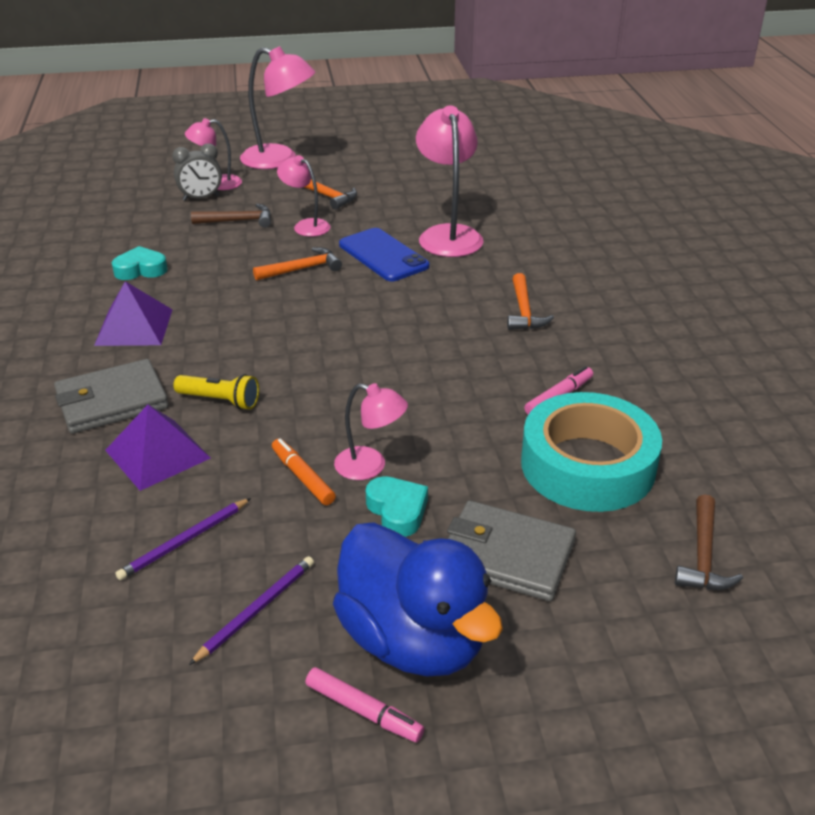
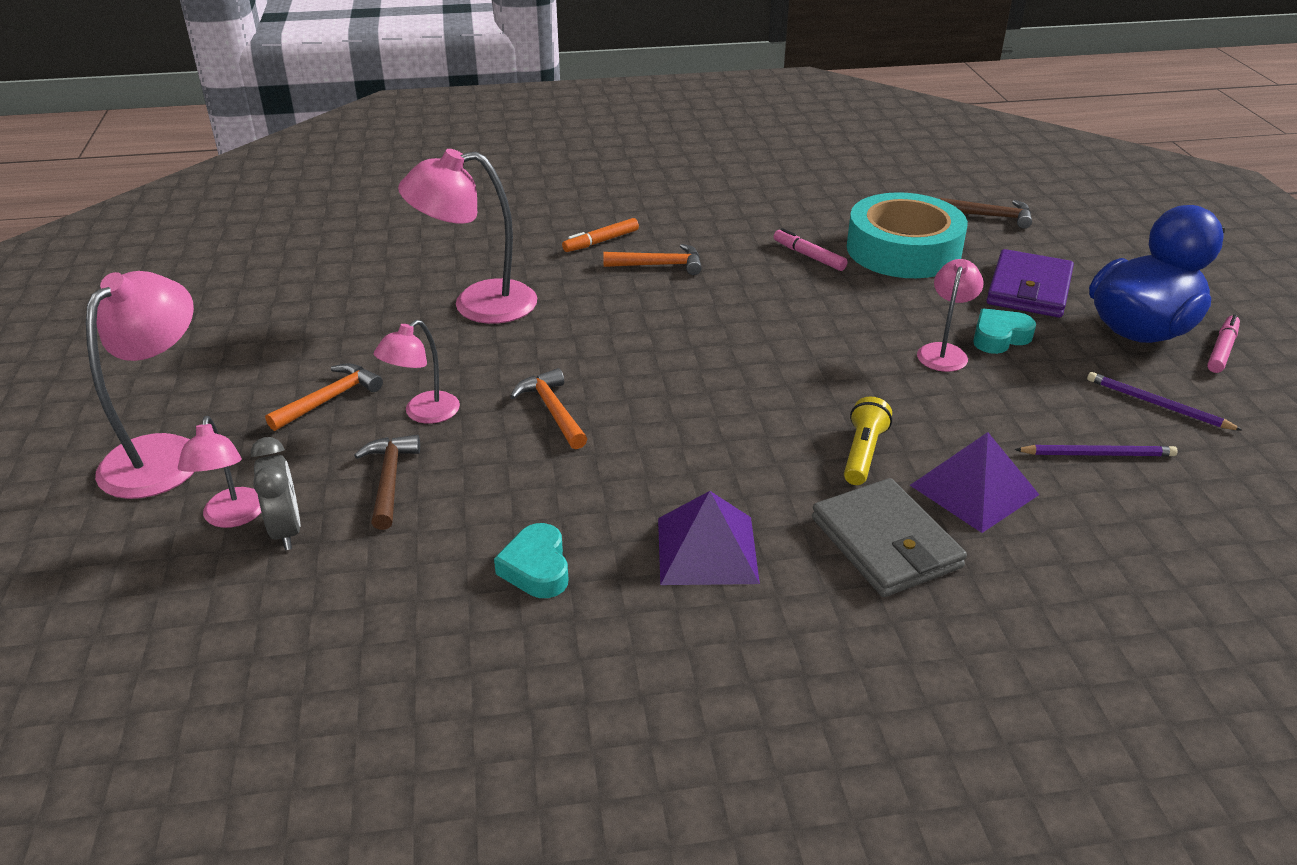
camera: 90 degrees left, 0 degrees up
(184, 541) = (1097, 454): purple pencil -> purple pencil turned 45 degrees counterclockwise
(302, 477) = (974, 389): orange marker -> orange marker (601, 241)
(383, 255) = (524, 349): blue phone -> none
(506, 555) = (1029, 289): grey wallet -> purple wallet

